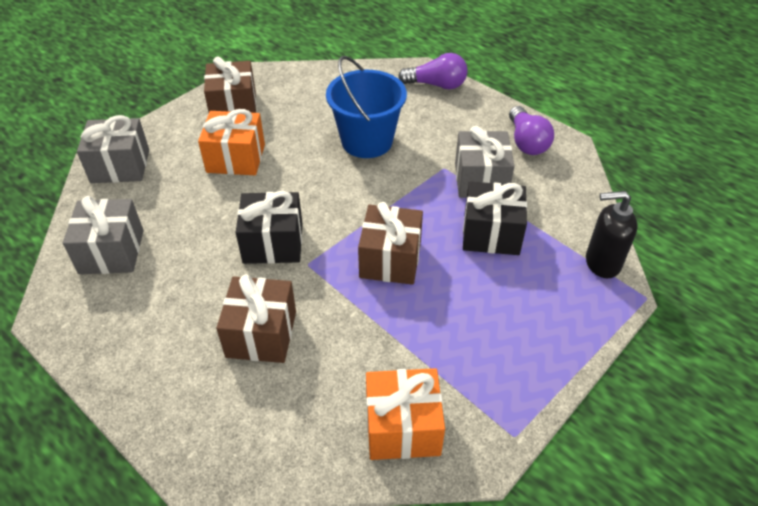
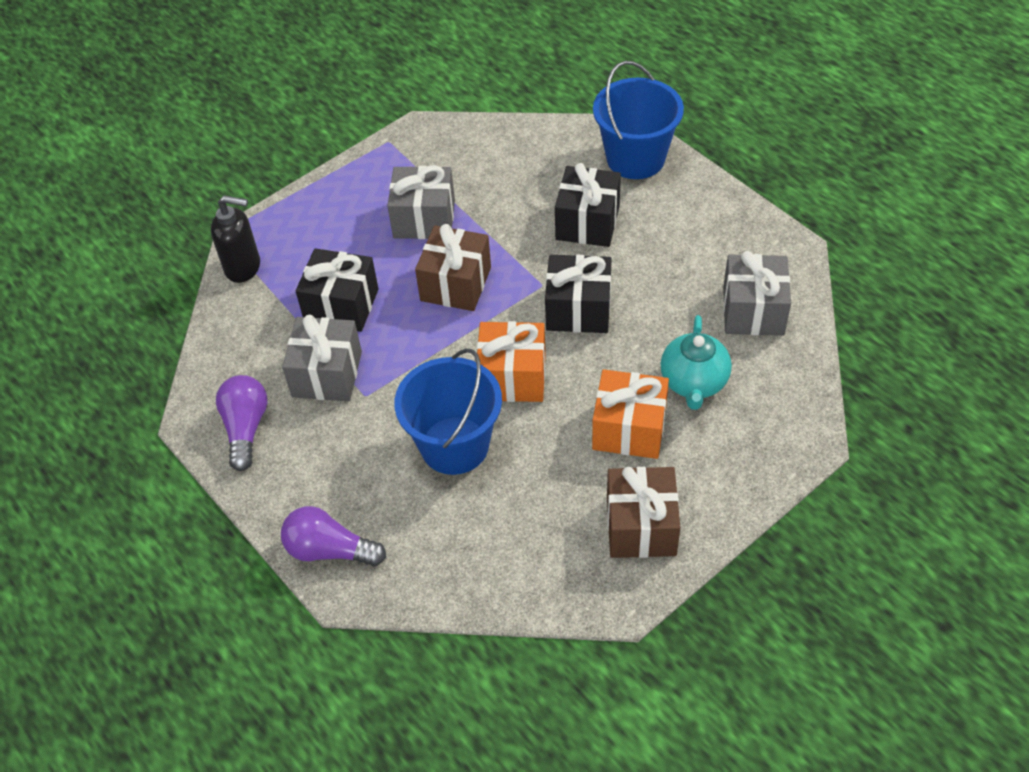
camera: 170 degrees left, 5 degrees up
(120, 166) = (779, 427): grey gift -> grey gift (424, 219)
(179, 191) = (694, 382): none -> turquoise teapot
(198, 428) = (635, 158): none -> blue bucket
(261, 334) = (587, 222): brown gift -> black gift
(402, 427) = (473, 151): orange gift -> orange gift (512, 377)

